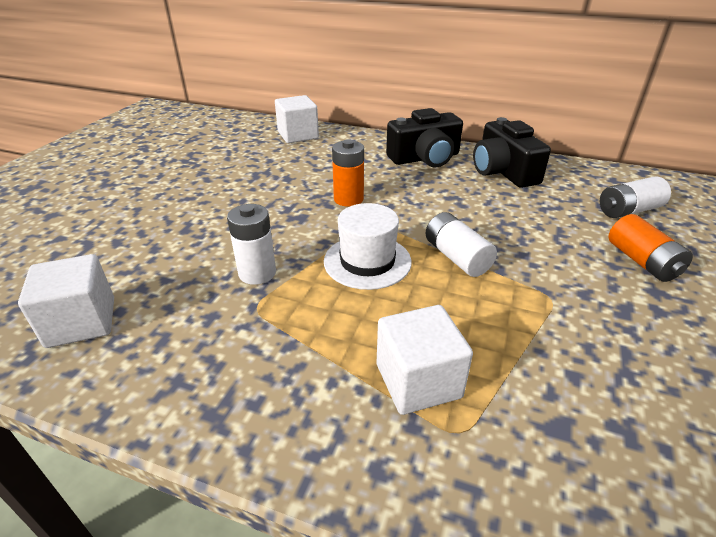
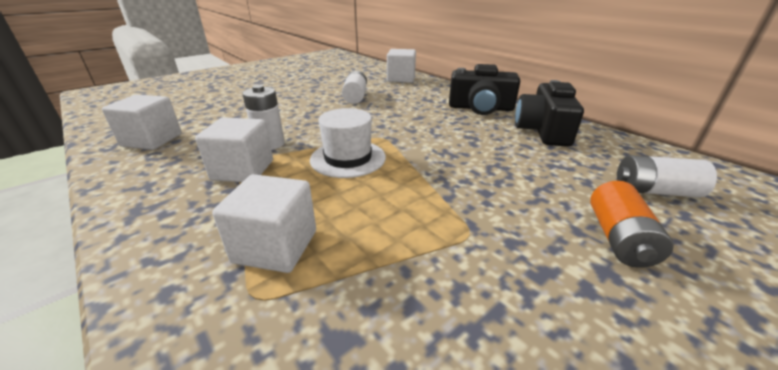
camera: 30 degrees right, 5 degrees down
(272, 317) = (243, 170): none -> white cube
(348, 199) = (386, 119): orange battery -> none
(456, 257) = (420, 176): white battery -> white battery (355, 97)

